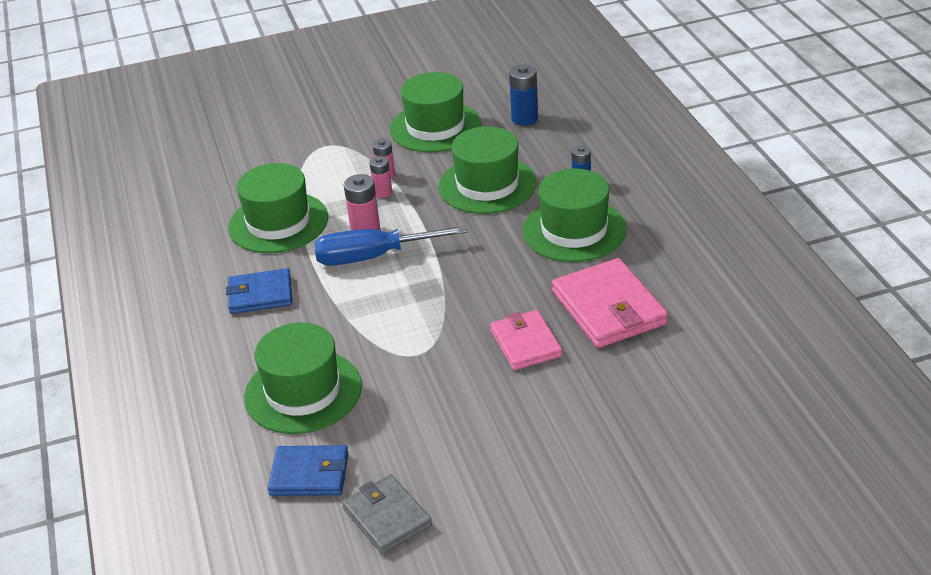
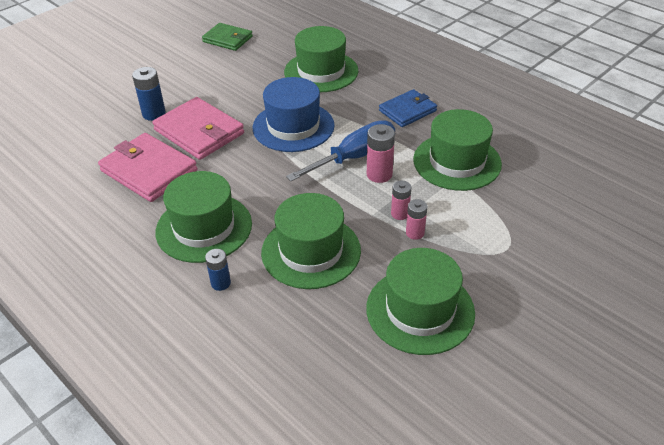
camera: 150 degrees right, 5 degrees up
(309, 474) = (282, 43): blue wallet -> none
(387, 517) = (227, 39): grey wallet -> green wallet
(408, 315) = (293, 126): none -> blue hat
(524, 119) = (330, 358): blue battery -> blue battery (154, 114)
(526, 343) = (199, 132): pink wallet -> pink wallet, size x1.54

